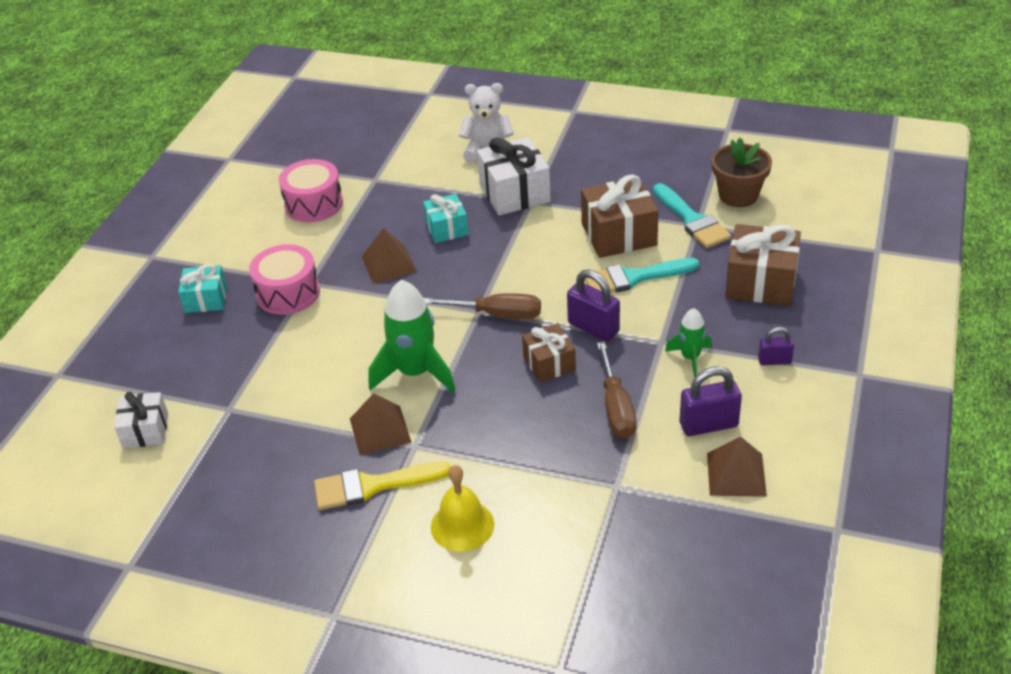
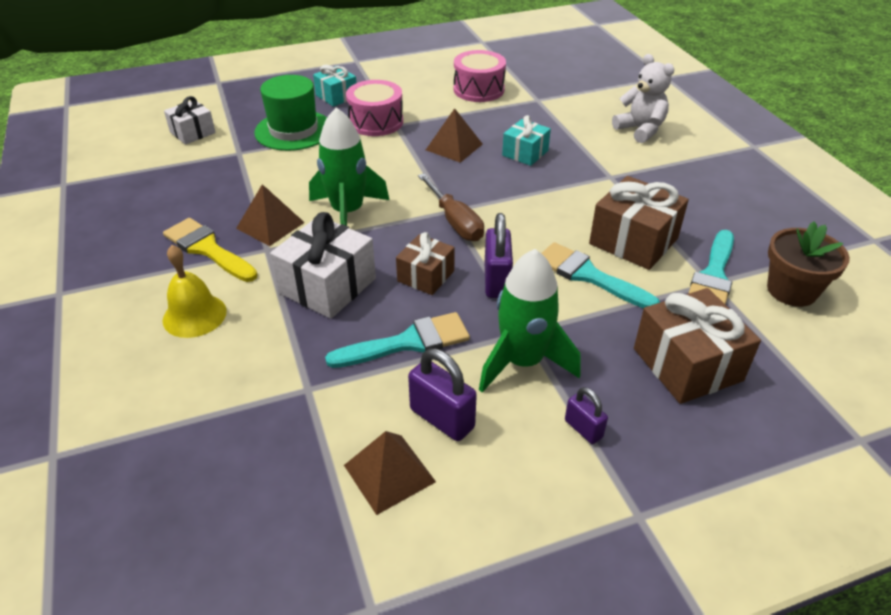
camera: 50 degrees right, 0 degrees up
(234, 354) = (293, 130): none -> green hat
(514, 193) = (609, 164): white gift -> white gift (327, 286)
(616, 408) = (407, 342): brown screwdriver -> turquoise brush
(690, 357) = (522, 362): green rocket -> green rocket, size x1.84

